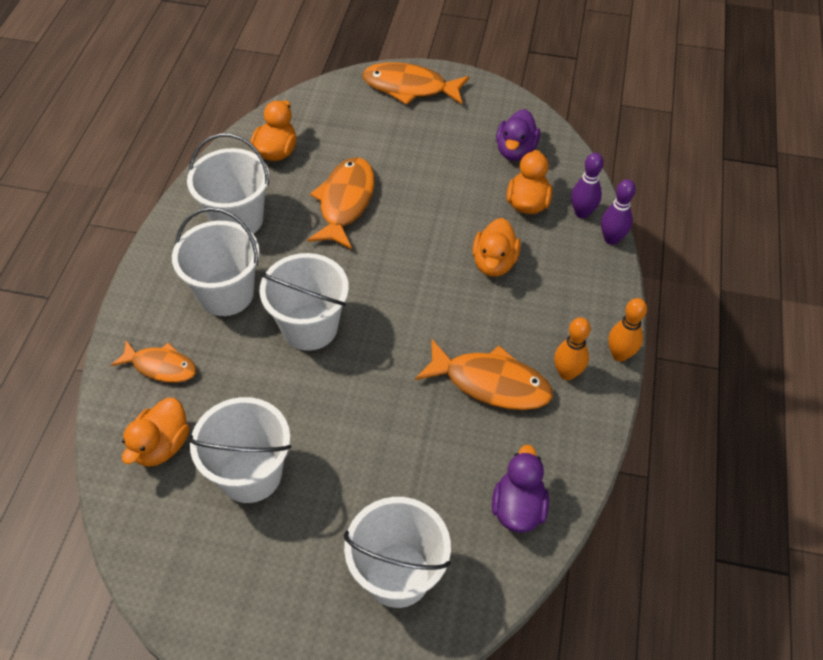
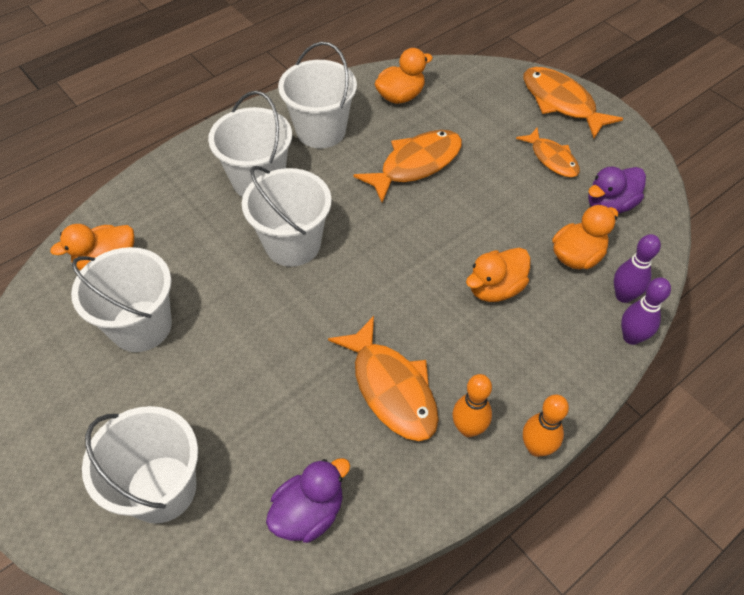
camera: 40 degrees right, 0 degrees up
(161, 366) = (163, 205): orange fish -> orange fish (552, 159)

